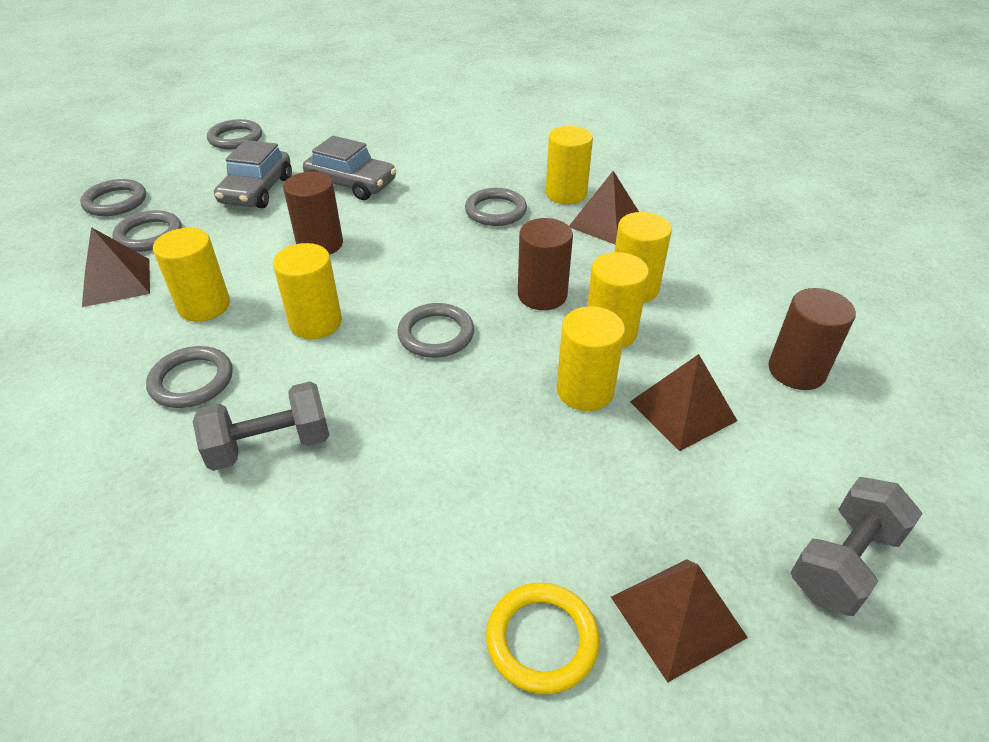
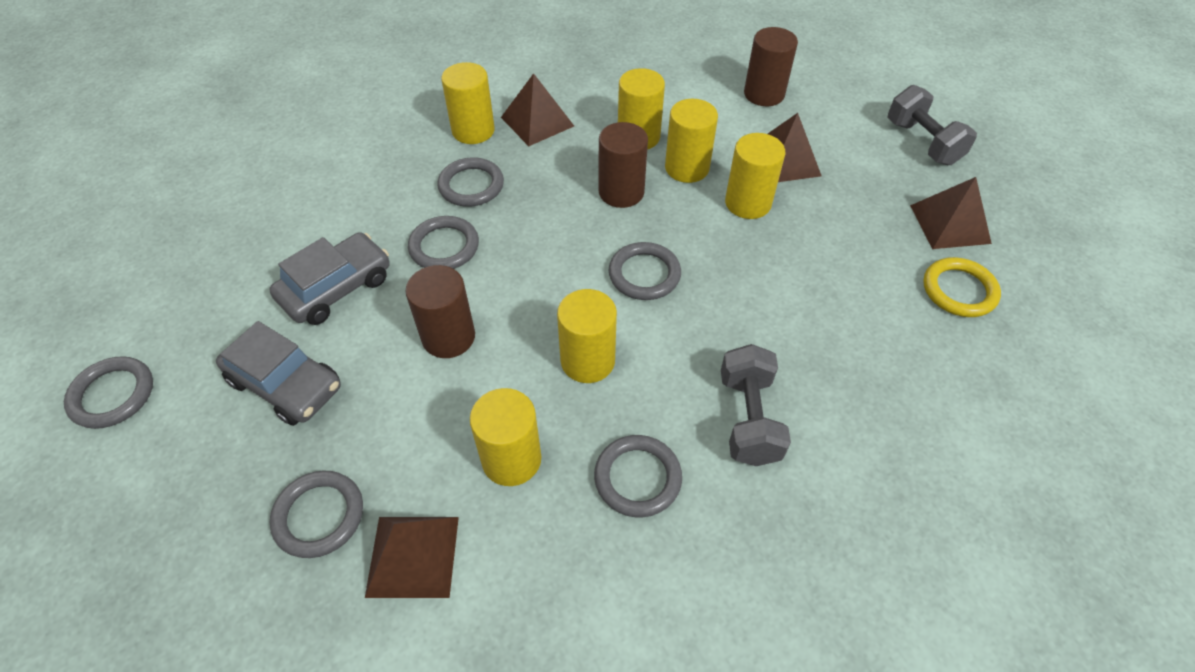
camera: 70 degrees left, 10 degrees up
(115, 202) = (193, 561): grey ring -> grey ring (444, 247)

